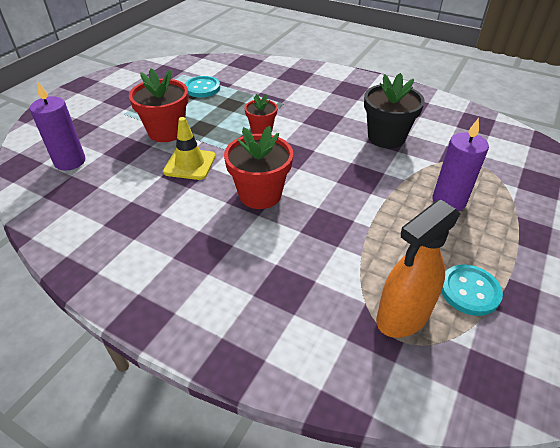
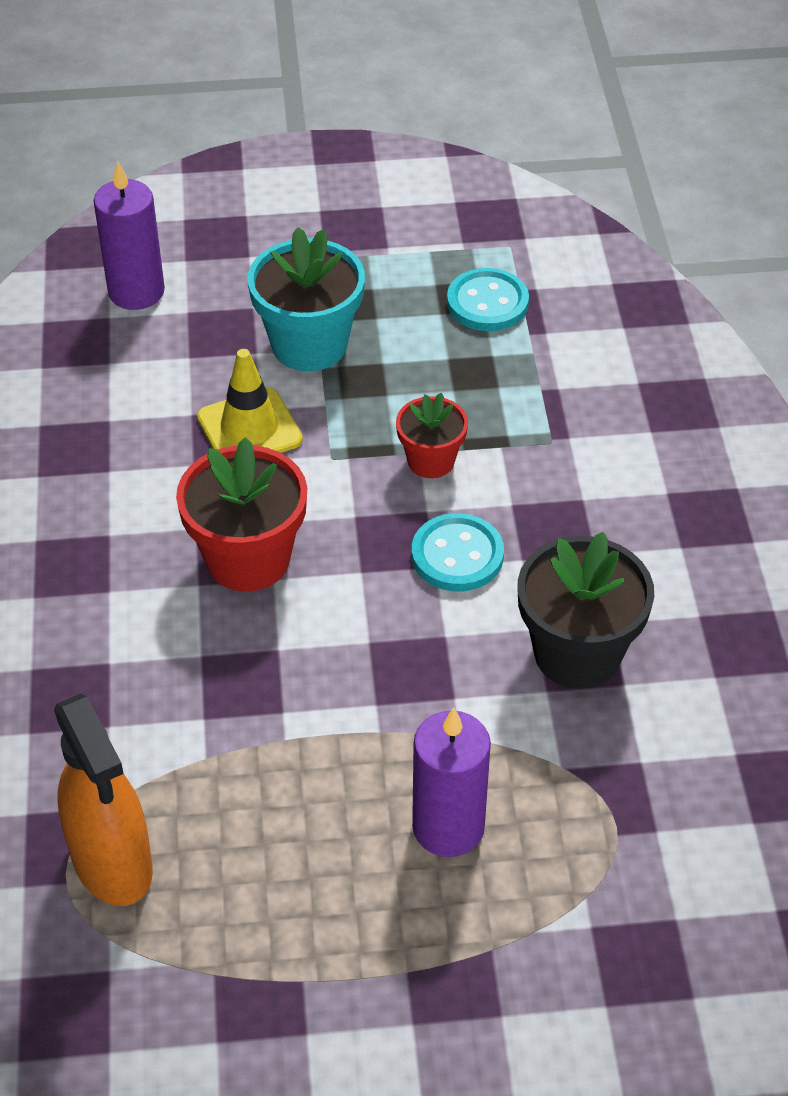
camera: 55 degrees right, 5 degrees up
(166, 131) = (309, 345): red flower pot -> turquoise flower pot
(402, 316) = (112, 863): orange spray bottle -> orange spray bottle turned 135 degrees counterclockwise
(469, 291) = (228, 932): turquoise button -> turquoise button (457, 555)

